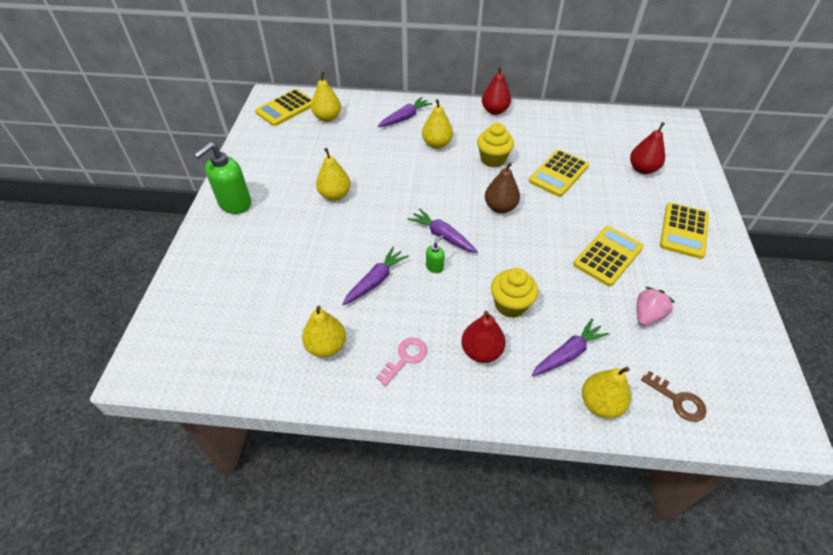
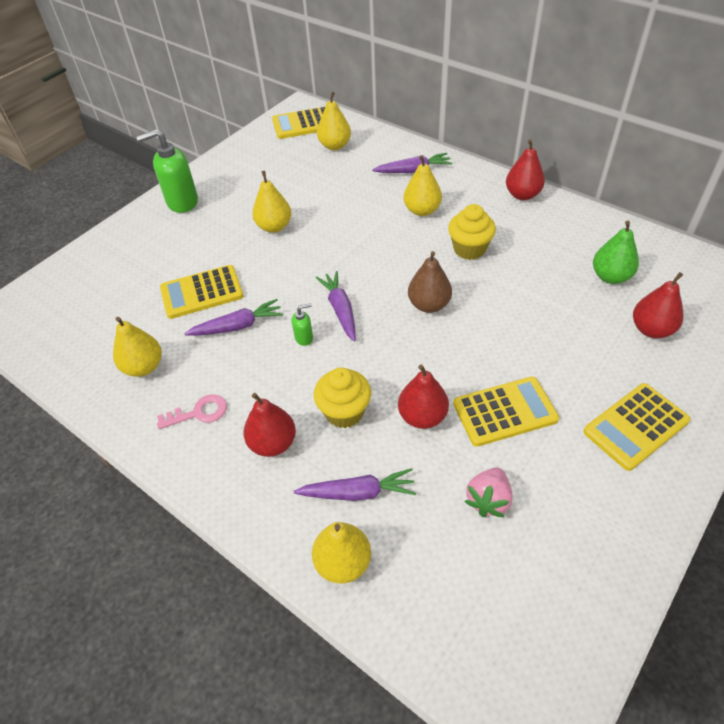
camera: 35 degrees right, 0 degrees up
(558, 174) = (533, 294): yellow calculator -> yellow calculator (202, 292)
(562, 283) = (422, 416): none -> red pear
(593, 145) = (610, 276): none -> green pear
(647, 315) = (488, 500): pink strawberry -> pink strawberry turned 135 degrees clockwise
(678, 400) = (434, 611): brown key -> none

